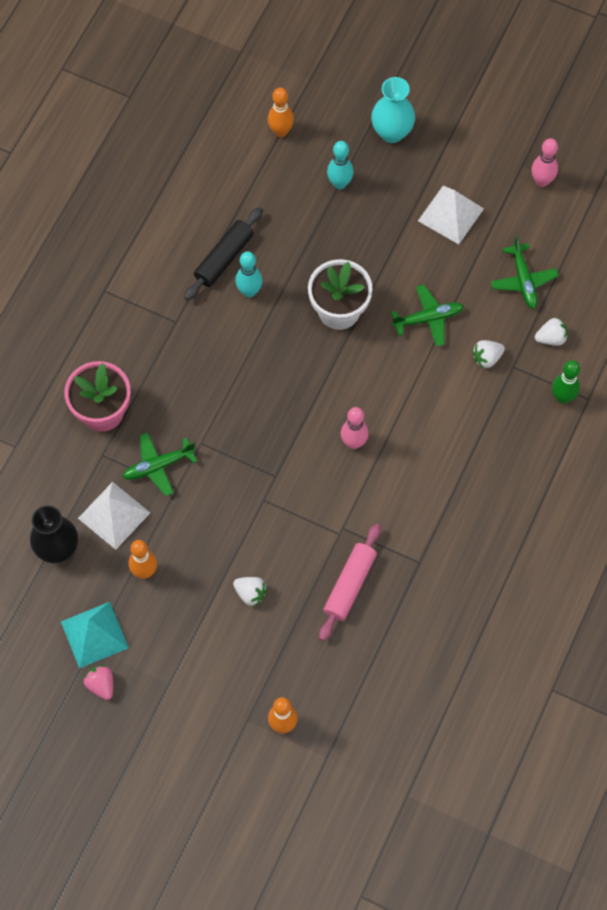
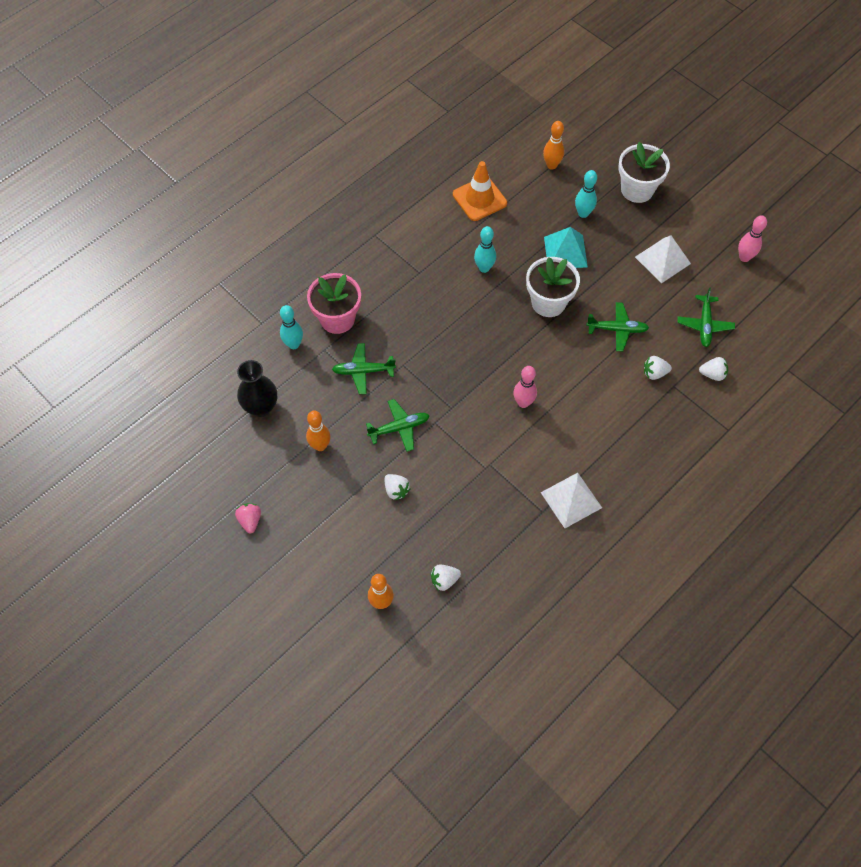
camera: 20 degrees right, 5 degrees down
(64, 460) = (293, 344): none -> turquoise bowling pin
(94, 634) = (261, 480): turquoise pyramid -> turquoise pyramid (565, 251)
(114, 515) = (314, 396): white pyramid -> white pyramid (571, 500)
(211, 203) = (479, 199): none -> orange traffic cone
(224, 258) = (474, 239): black rolling pin -> none
(226, 520) = (399, 428): none -> green plane
(341, 676) = (444, 580): none -> white strawberry
(349, 585) = (478, 510): pink rolling pin -> none
(392, 132) = (637, 190): turquoise vase -> white flower pot
(562, 397) = (707, 422): green bowling pin -> none

